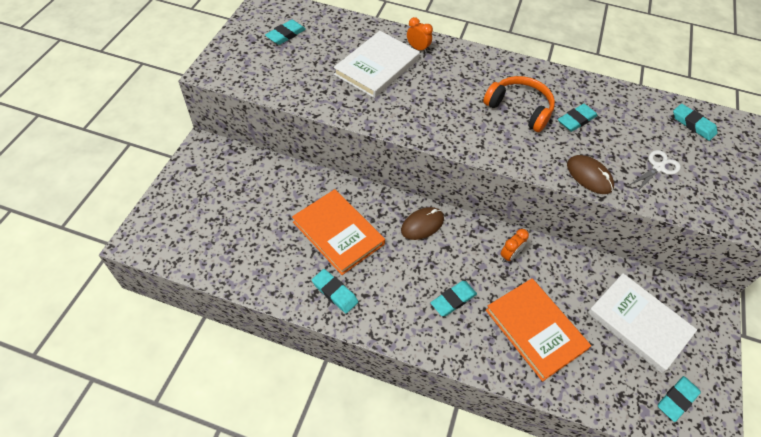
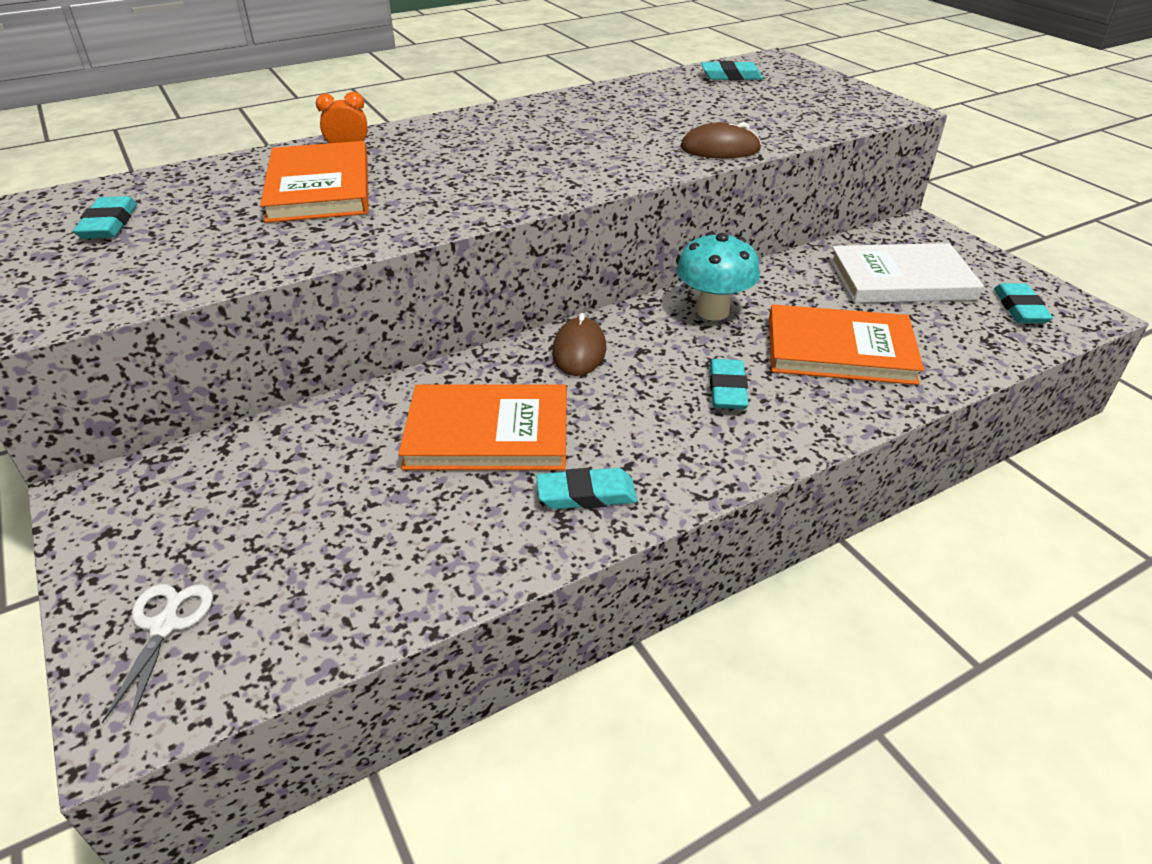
camera: 45 degrees left, 15 degrees down
(377, 67) = (319, 188): white book -> orange book
(509, 255) = (712, 311): orange clock -> turquoise mushroom
(519, 108) = (561, 139): orange headphones -> none
(576, 120) = (631, 120): turquoise eraser -> none
(658, 168) = (761, 114): white scissors -> white scissors (164, 626)

